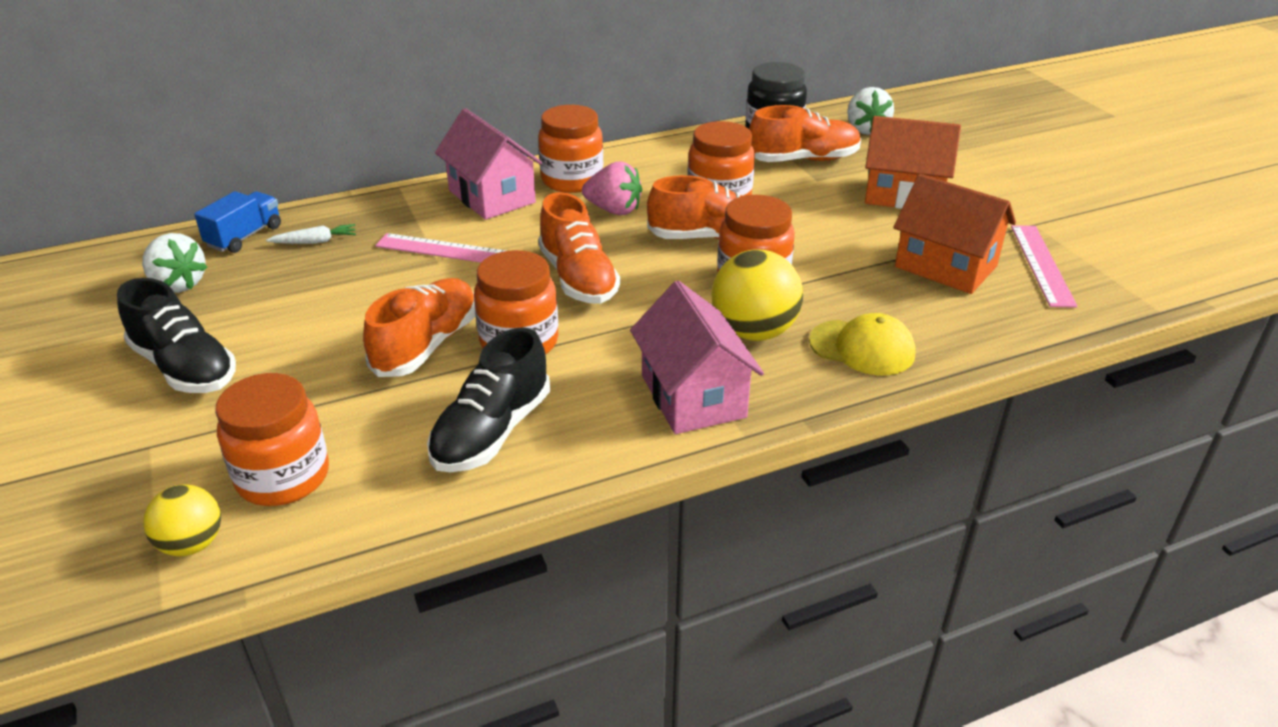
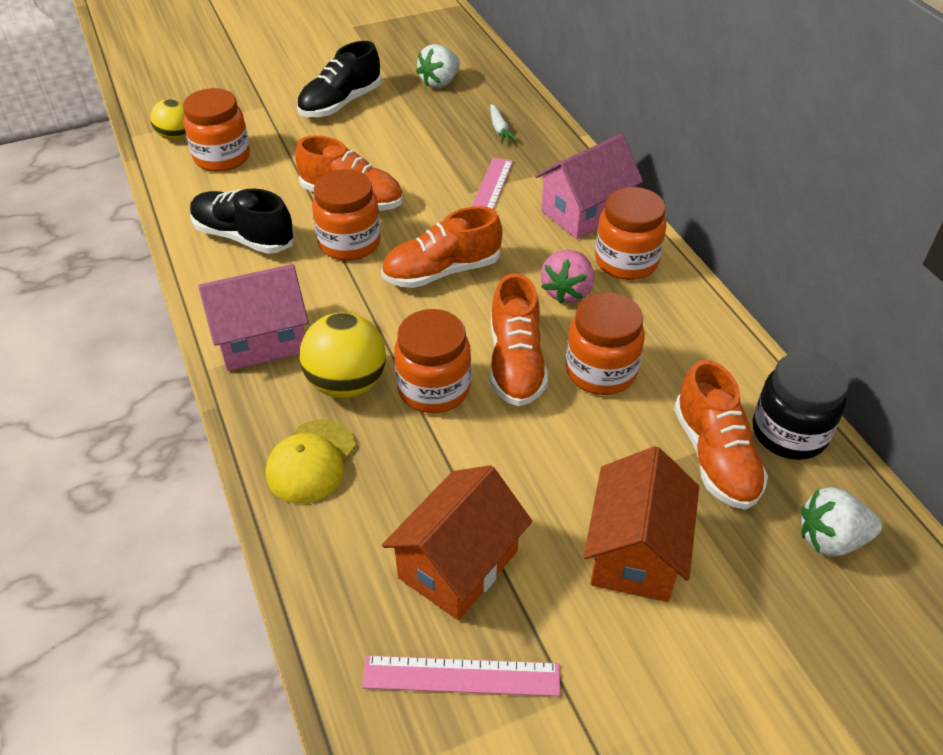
camera: 90 degrees right, 10 degrees up
(244, 236) = (506, 97): blue truck -> none

